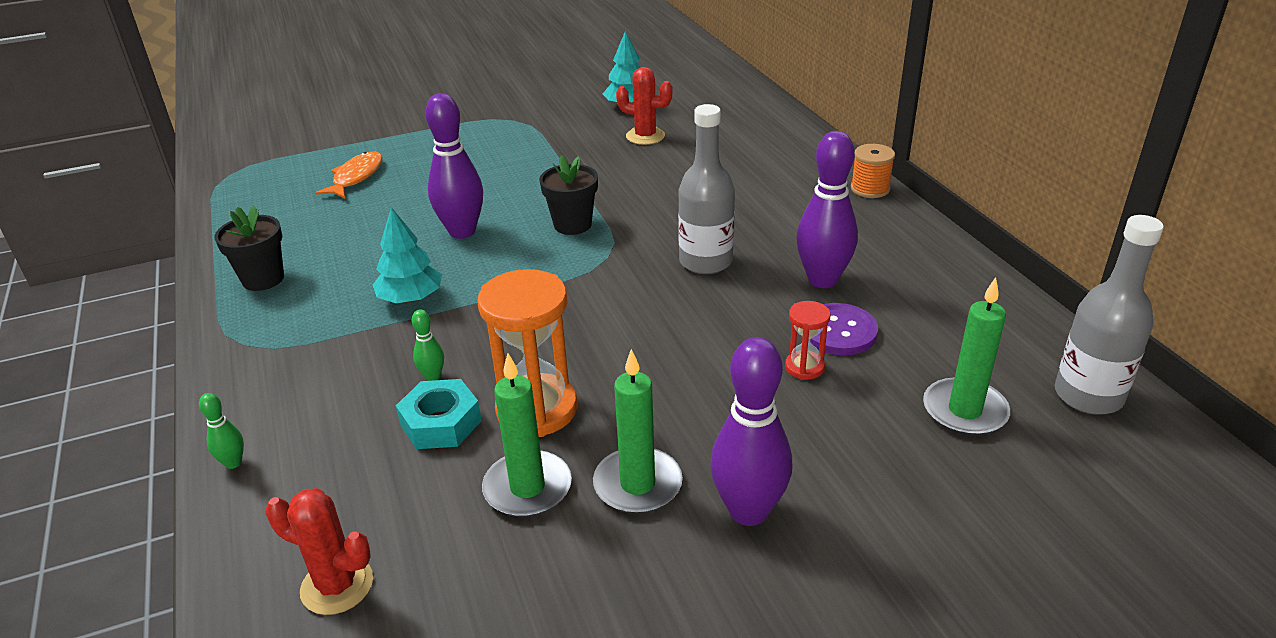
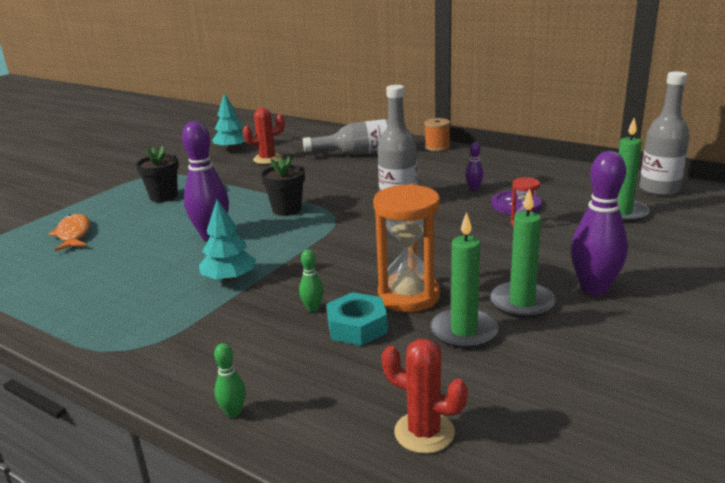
camera: 35 degrees left, 10 degrees down
(263, 279) = (82, 310): black flower pot -> black flower pot (163, 196)
(337, 585) = (424, 432): red cactus -> red cactus turned 45 degrees clockwise
(761, 165) = (361, 153): none -> grey bottle
(822, 280) = (474, 188): purple bowling pin -> purple bowling pin, size x0.45

